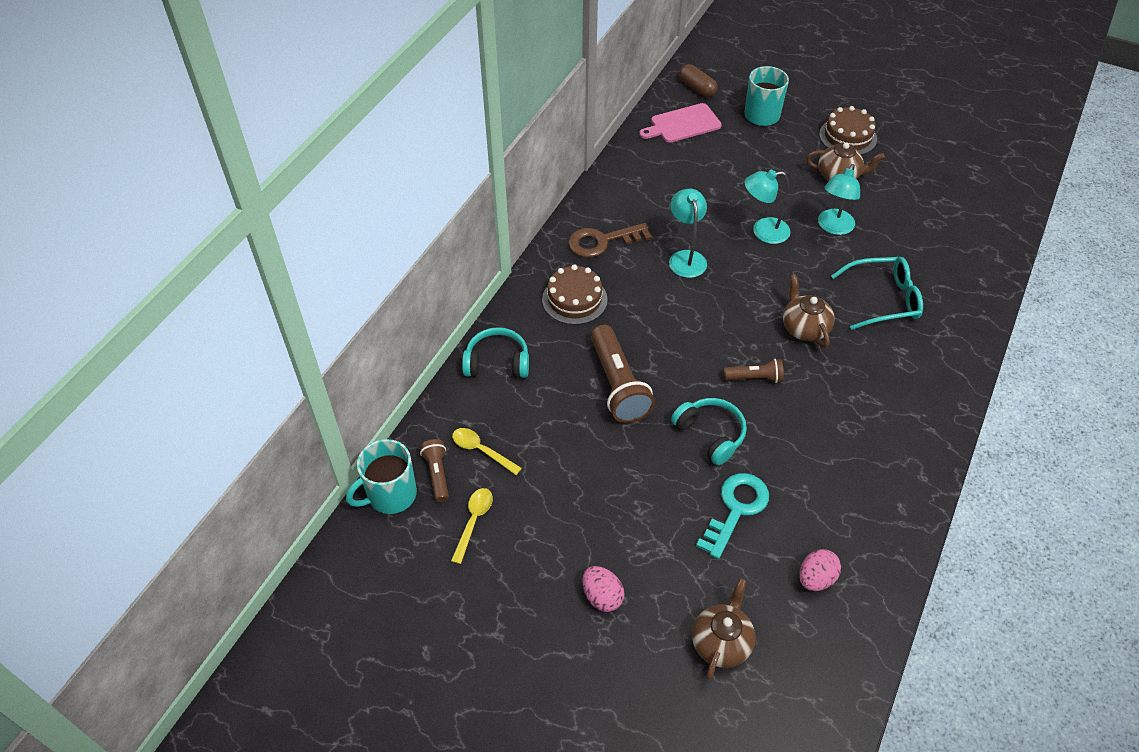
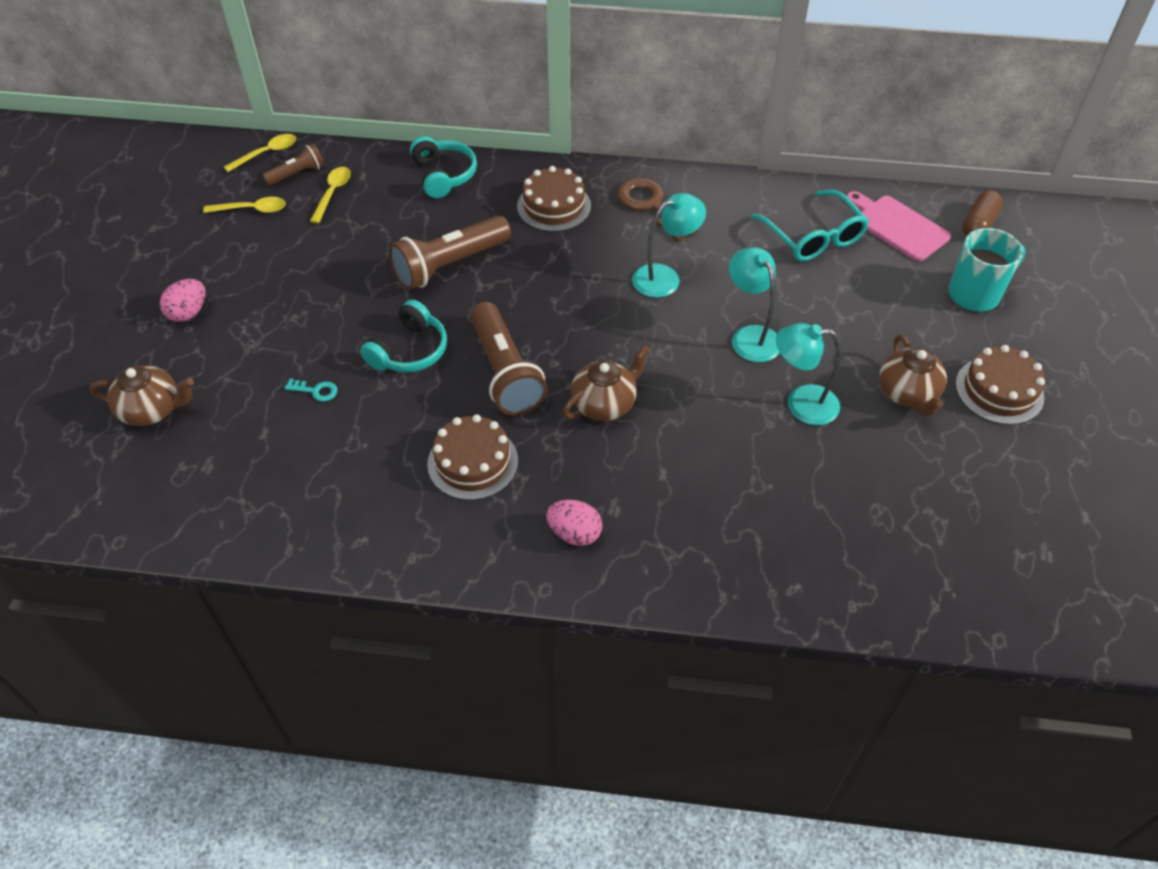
camera: 70 degrees right, 0 degrees up
(390, 495) = (266, 153): turquoise mug -> yellow spoon
(735, 509) = (315, 391): turquoise key -> turquoise key, size x0.46
(754, 378) = (506, 372): brown flashlight -> brown flashlight, size x1.88
(816, 578) = (243, 474): pink egg -> pink egg (574, 533)
(840, 420) = (472, 462): none -> brown cake
(884, 299) = (696, 477): turquoise glasses -> turquoise glasses (814, 237)

